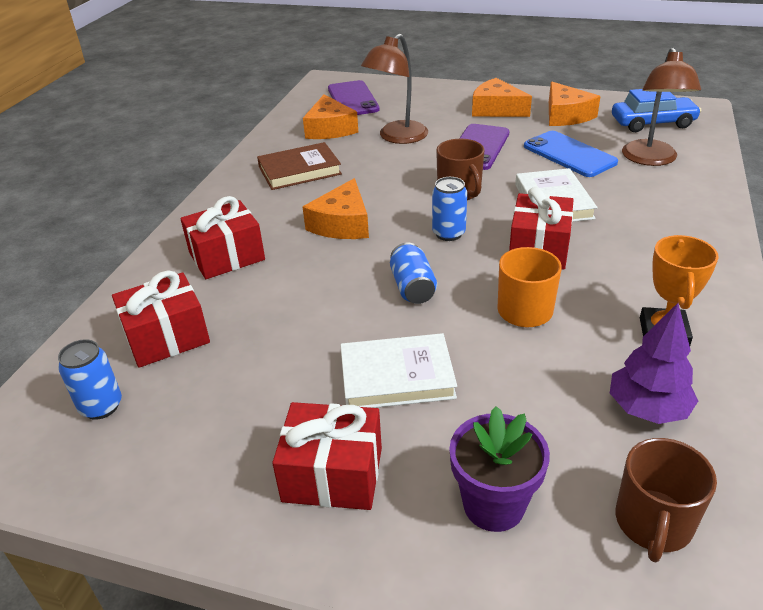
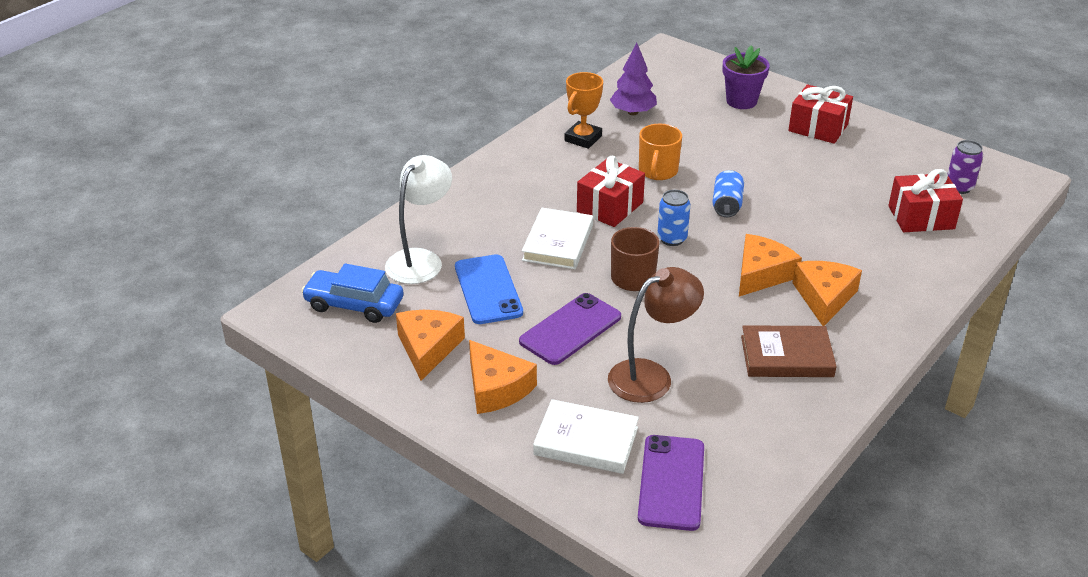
camera: 160 degrees left, 0 degrees up
(101, 406) = (959, 187): blue can -> purple can
(227, 256) = (875, 270): red gift -> none
(330, 129) = (728, 421): orange cheese -> orange cheese (824, 297)
(397, 376) = (764, 157): white book -> white book (586, 441)
(651, 159) = (421, 260): brown lamp -> white lamp
(653, 523) = (673, 81): brown mug -> none

